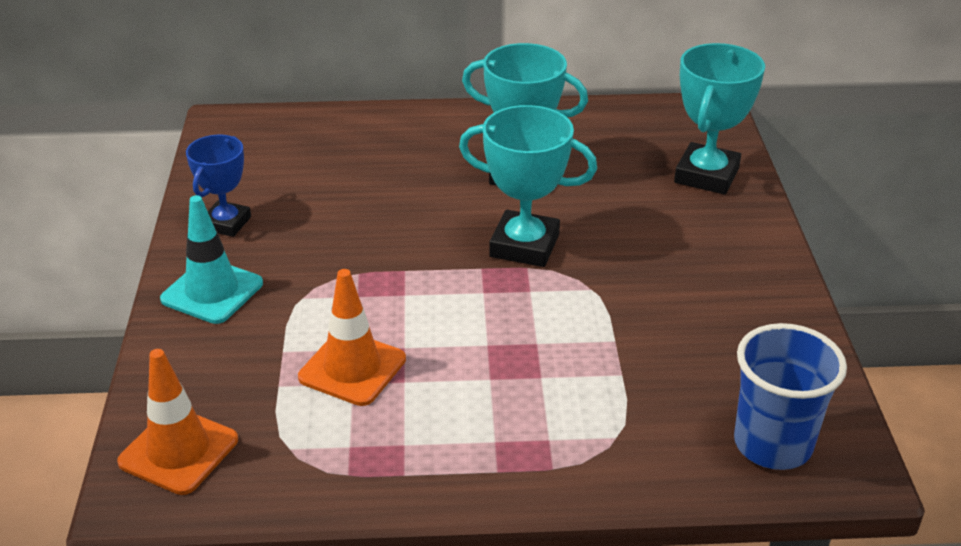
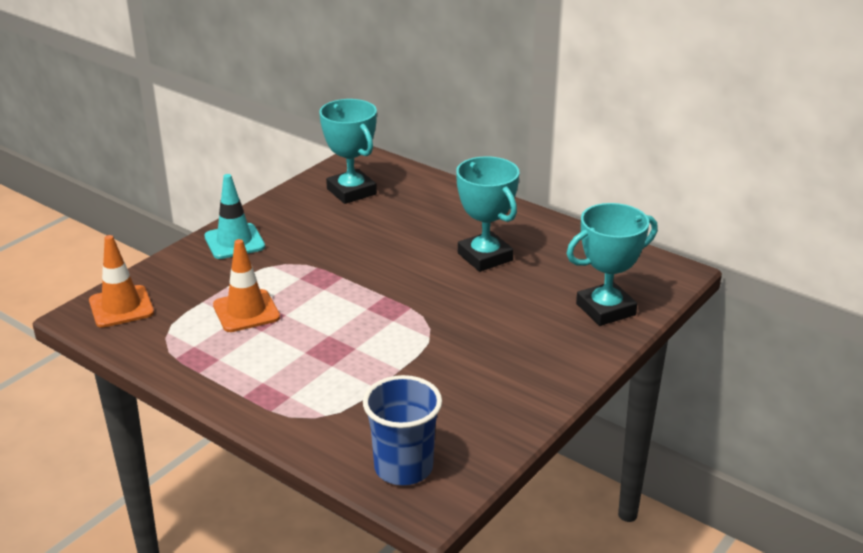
camera: 40 degrees right, 5 degrees down
(226, 223) = (288, 211): blue trophy -> none
(524, 245) = (426, 295): turquoise trophy -> turquoise trophy (351, 191)

